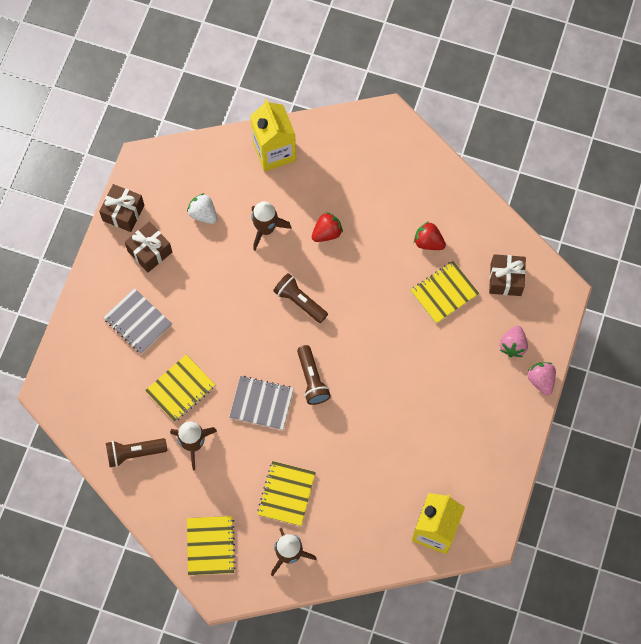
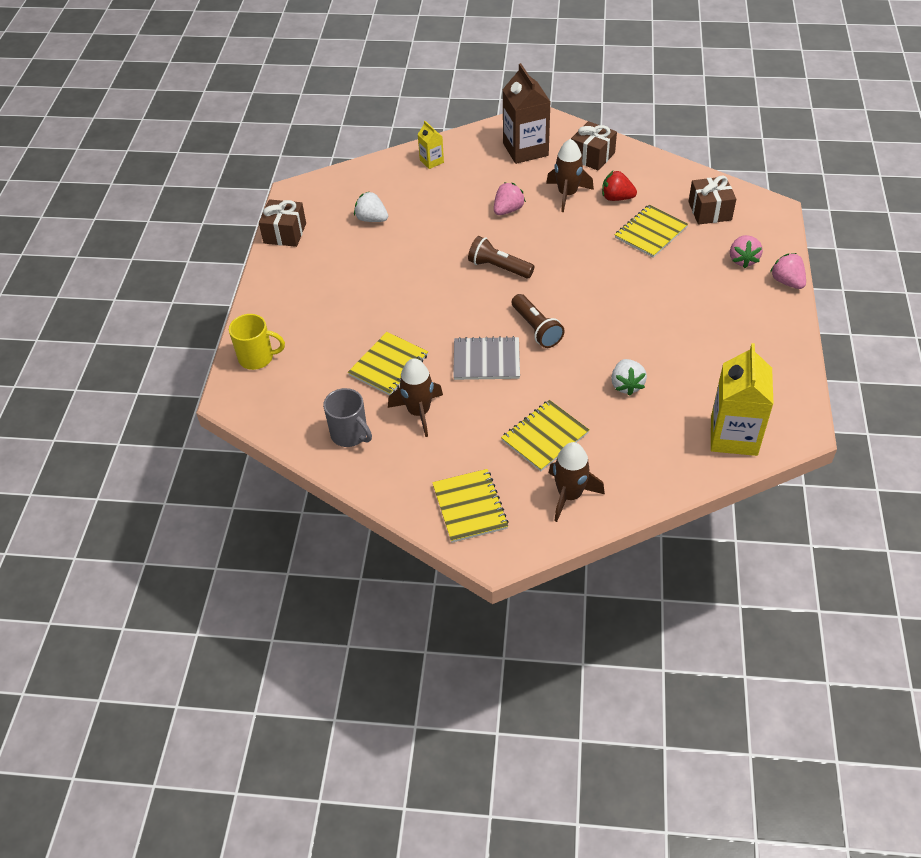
camera: 10 degrees left, 20 degrees down
(75, 354) = (257, 358): none -> yellow mug
(134, 453) = (350, 434): brown flashlight -> grey mug
(138, 322) = (323, 317): grey notebook -> none
(150, 251) = (322, 258): brown gift -> brown gift (592, 156)
(266, 229) = (442, 218): brown rocket -> brown rocket (567, 194)
(274, 152) = (431, 161): yellow carton -> yellow carton, size x0.50
(286, 494) = (545, 437): yellow notebook -> yellow notebook turned 45 degrees clockwise
(327, 233) = (508, 210): red strawberry -> pink strawberry
(364, 157) = (525, 149): none -> brown carton
(367, 458) = (626, 385): none -> white strawberry

